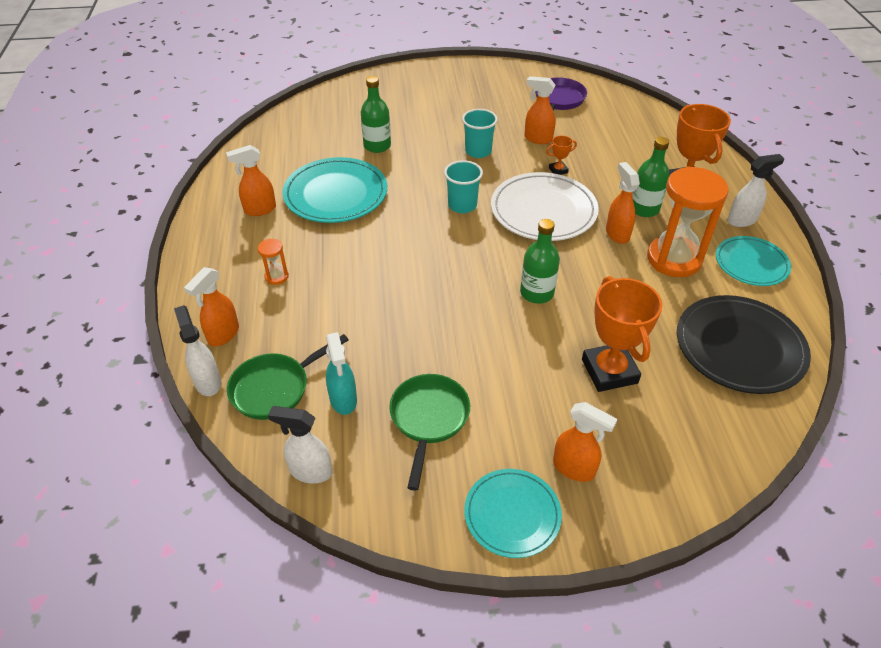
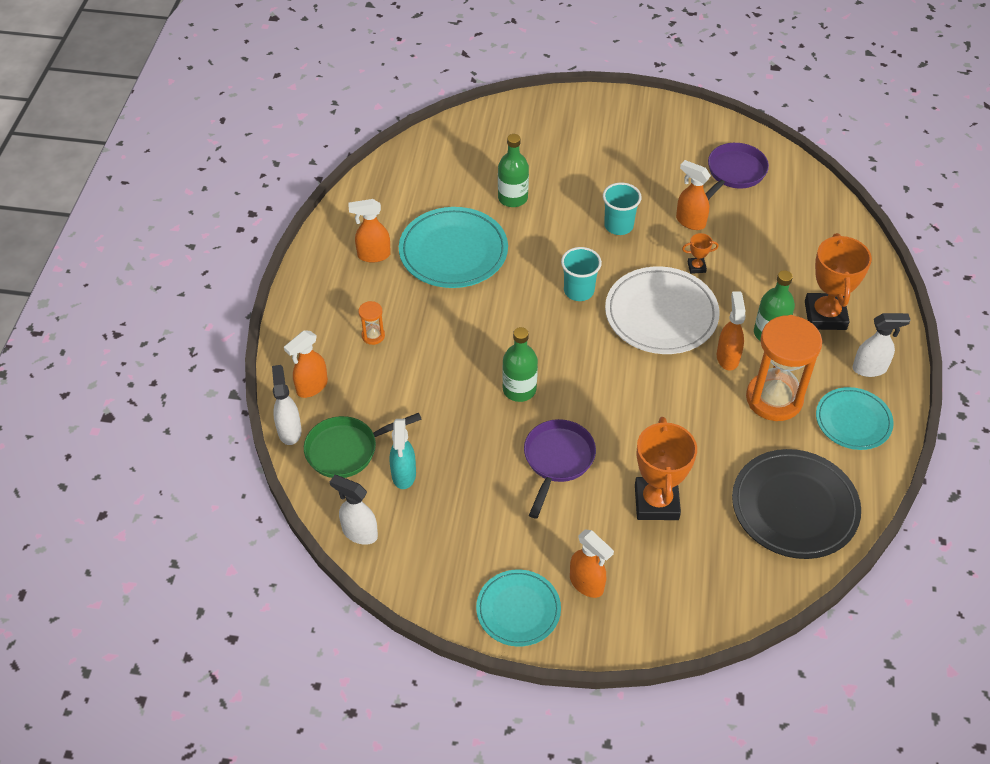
camera: 15 degrees right, 5 degrees up
(428, 419) = (474, 510): green pan -> none
(497, 353) = (557, 460): none -> purple pan
(537, 293) = (618, 407): green bottle -> green bottle (519, 389)

